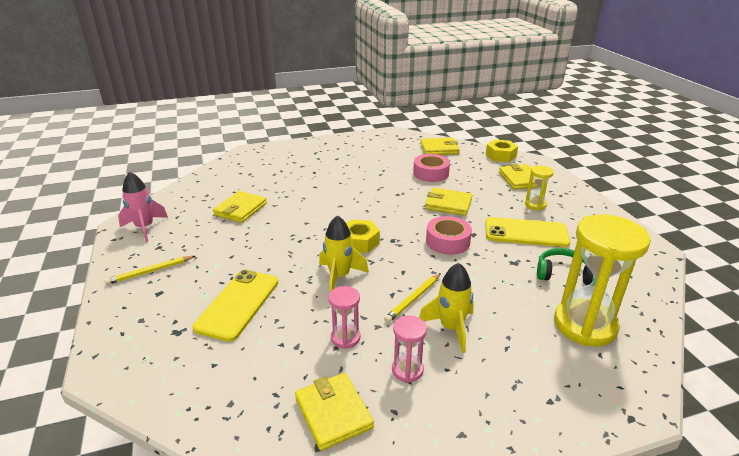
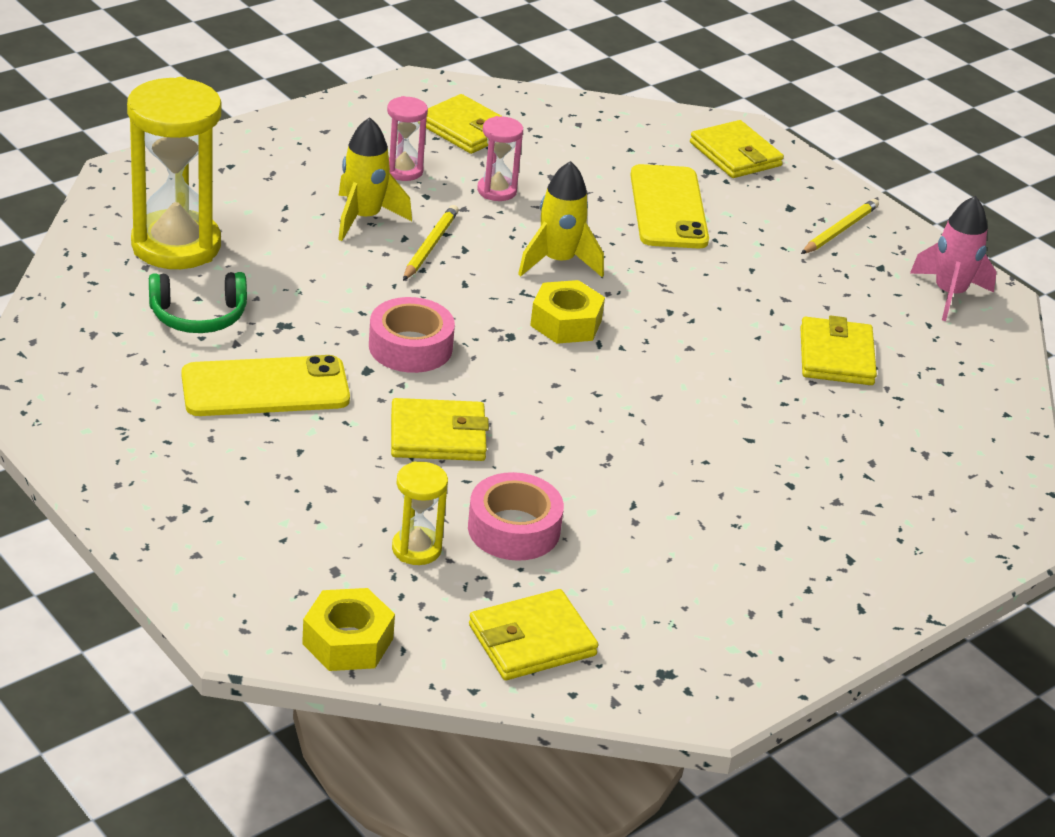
camera: 155 degrees right, 5 degrees up
(520, 179) = (285, 546): yellow wallet -> yellow wallet (735, 154)
(535, 205) = (247, 465): yellow hourglass -> yellow hourglass (416, 549)

